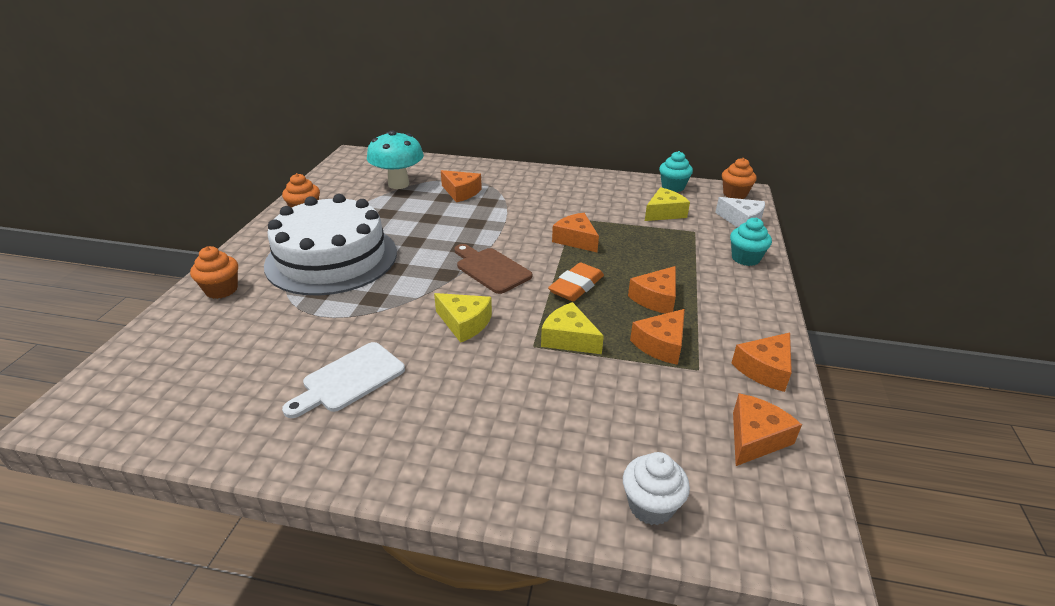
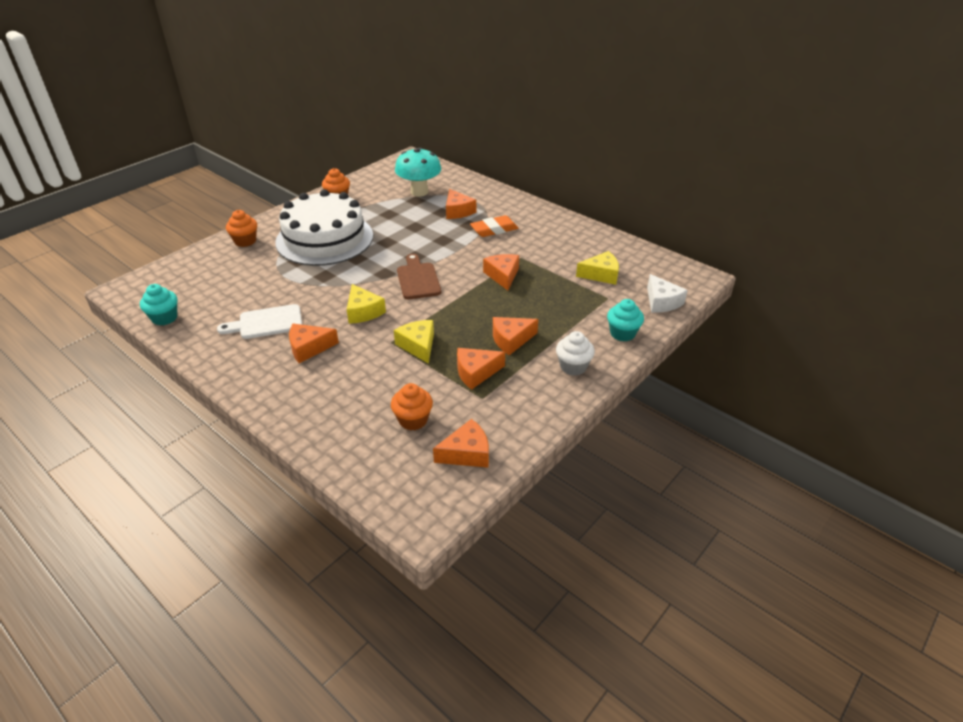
camera: 30 degrees right, 5 degrees up
(576, 286) = (463, 311): orange eraser -> orange eraser (494, 230)
(651, 506) = (358, 460): white cupcake -> white cupcake (573, 367)
(673, 187) = (638, 254): turquoise cupcake -> turquoise cupcake (164, 318)
(734, 194) = (687, 276): orange cupcake -> orange cupcake (413, 420)
(765, 369) = (529, 416): orange cheese -> orange cheese (309, 348)

